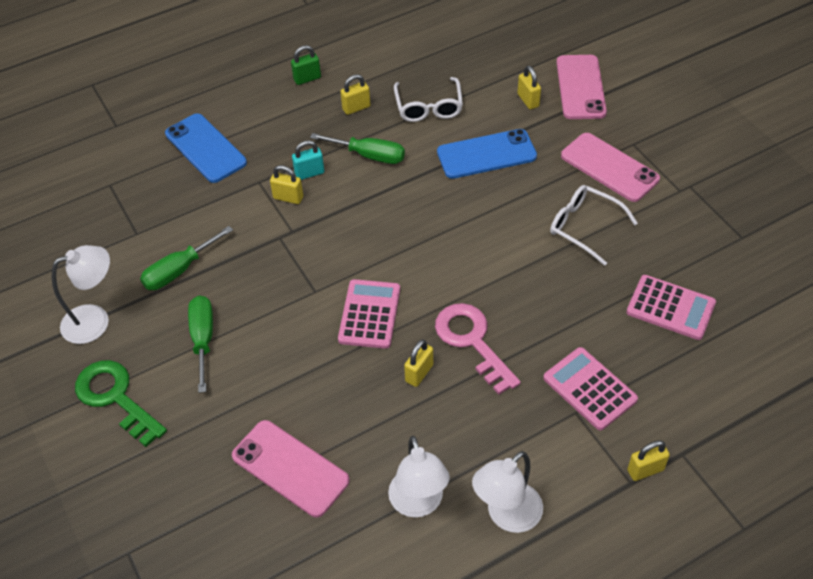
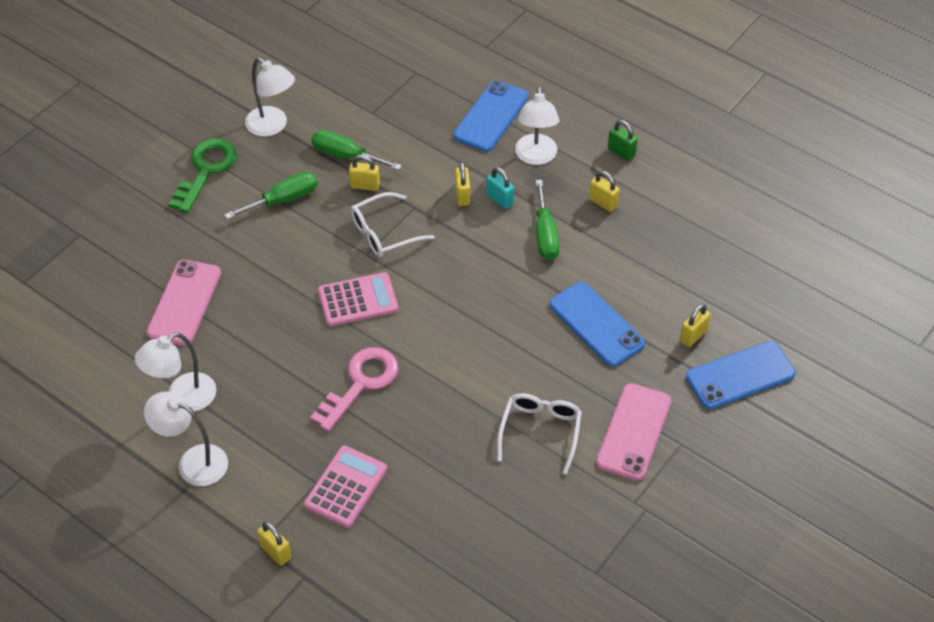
camera: 65 degrees right, 0 degrees up
(275, 133) = (536, 157): none -> white lamp
(419, 373) = (310, 356): yellow padlock -> yellow padlock (365, 185)
(428, 107) = (636, 258): white glasses -> white glasses (384, 232)
(580, 87) = (740, 375): pink phone -> blue phone
(670, 308) = (470, 529): pink calculator -> none

